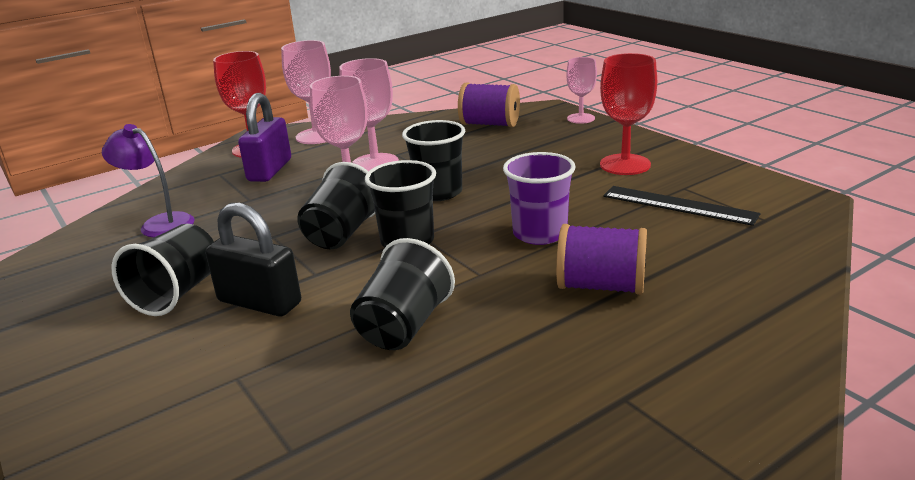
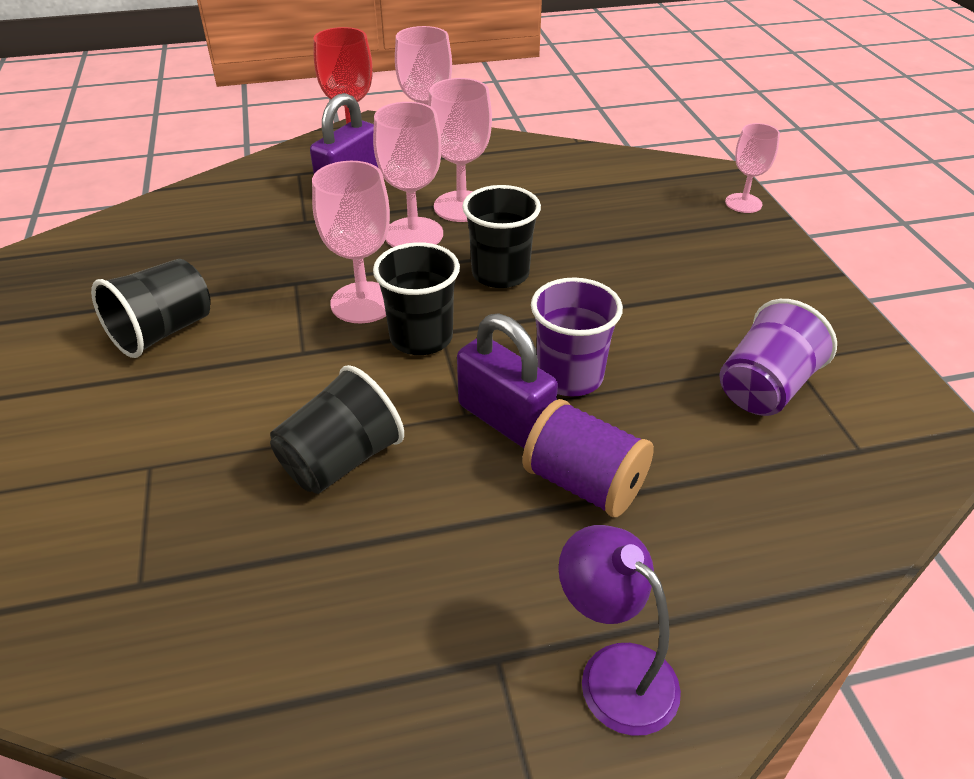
camera: 20 degrees right, 15 degrees up
(159, 223) = (203, 228): purple lamp -> purple lamp (614, 672)
(259, 302) = (228, 372): black padlock -> none
(342, 234) = (363, 303): black cup -> pink goblet
(490, 124) = (627, 181): purple spool -> none
(512, 269) = (505, 419): none -> purple padlock
(625, 165) = (745, 298): red goblet -> none
(678, 205) = (765, 388): black ruler -> purple cup

